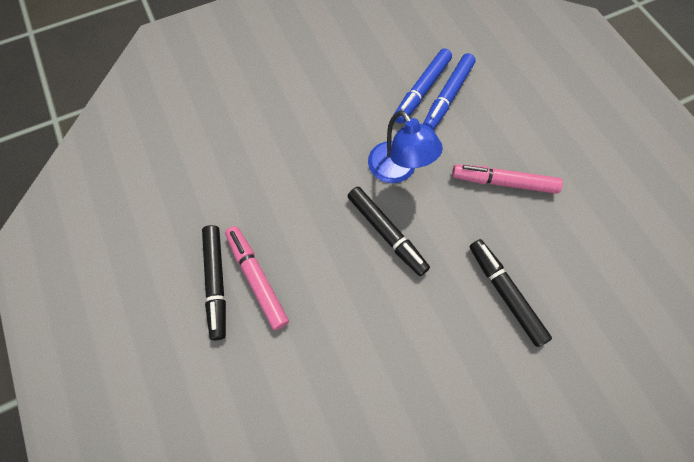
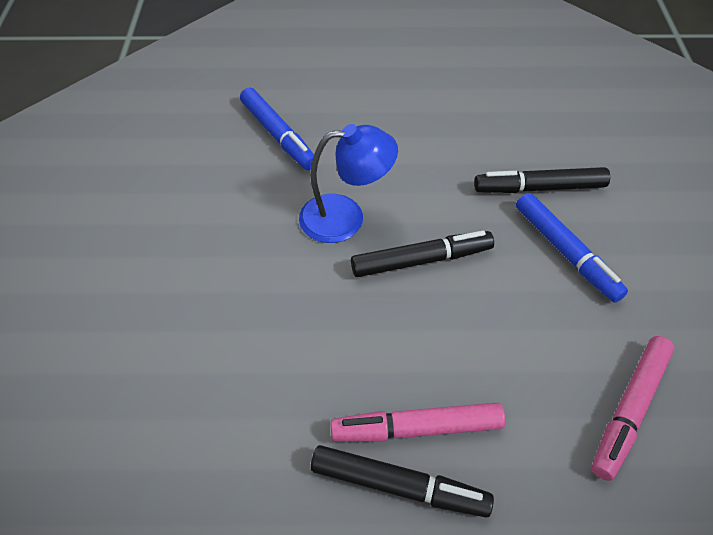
camera: 65 degrees left, 15 degrees down
(421, 90) = (253, 153): blue marker -> blue marker (565, 252)
(503, 182) = (413, 136): pink marker -> pink marker (629, 410)

